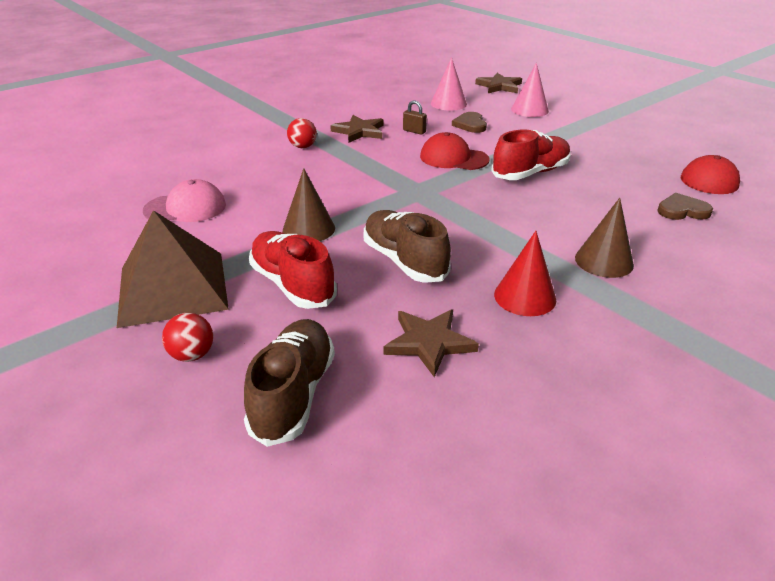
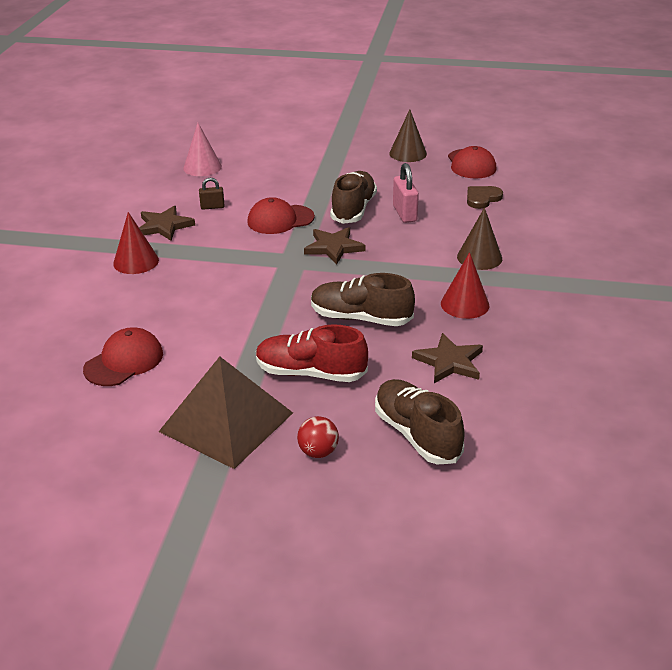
camera: 40 degrees left, 0 degrees up
(185, 208) = (124, 361): pink cap -> red cap
(303, 147) = (136, 261): red ball -> red cone
(308, 229) = (257, 328): brown cone -> brown cone (408, 153)
(470, 125) = (250, 182): brown heart -> none
(499, 86) = (221, 132): brown star -> brown star (334, 247)
(529, 110) = (278, 149): pink cone -> none
(530, 173) = (353, 209): red shoe -> brown shoe
(576, 193) = (404, 213): none -> pink padlock

